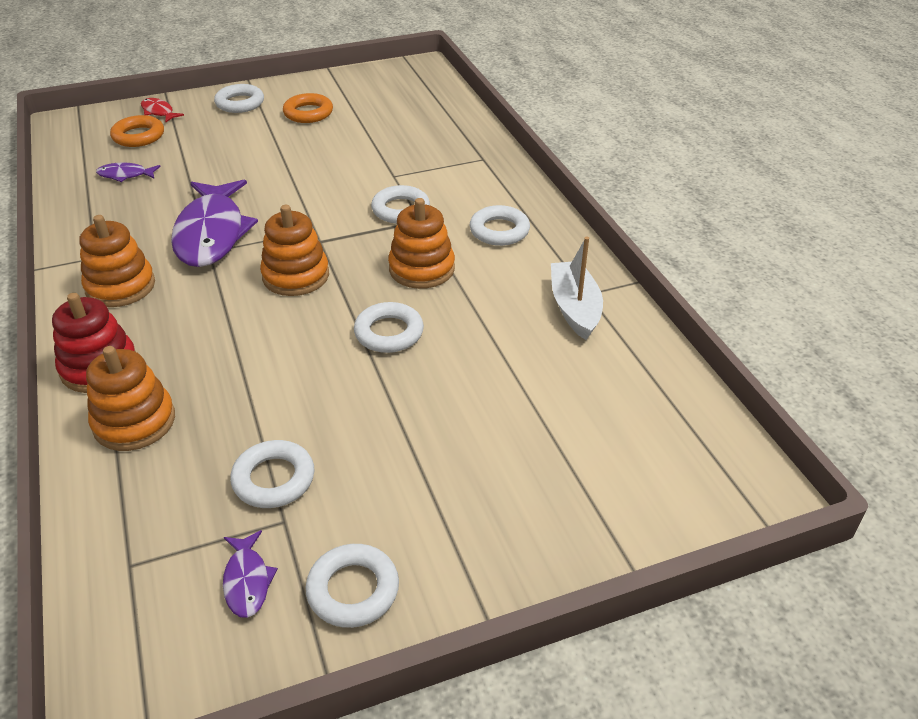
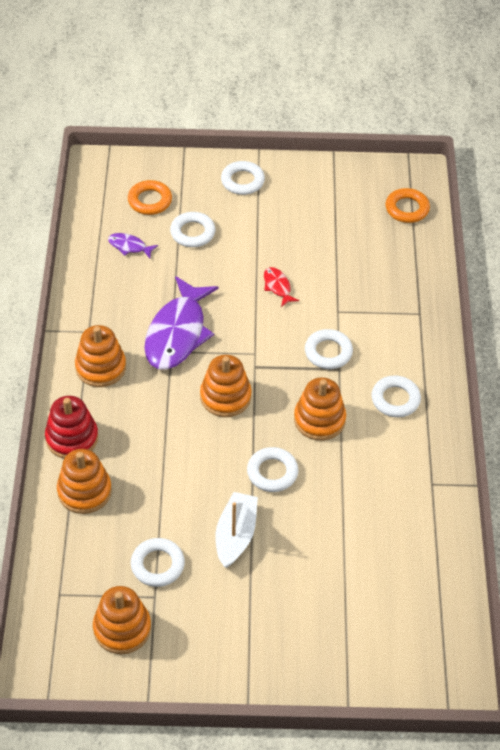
camera: 20 degrees right, 10 degrees up
(159, 112) = (173, 173): red fish -> red fish (277, 287)
(247, 581) = (122, 628): purple fish -> orange stacking toy
(308, 113) = (295, 211): orange ring -> orange ring (407, 209)
(353, 590) = (179, 656): white ring -> white ring (192, 233)
(574, 308) = (415, 494): white boat -> white boat (235, 535)

